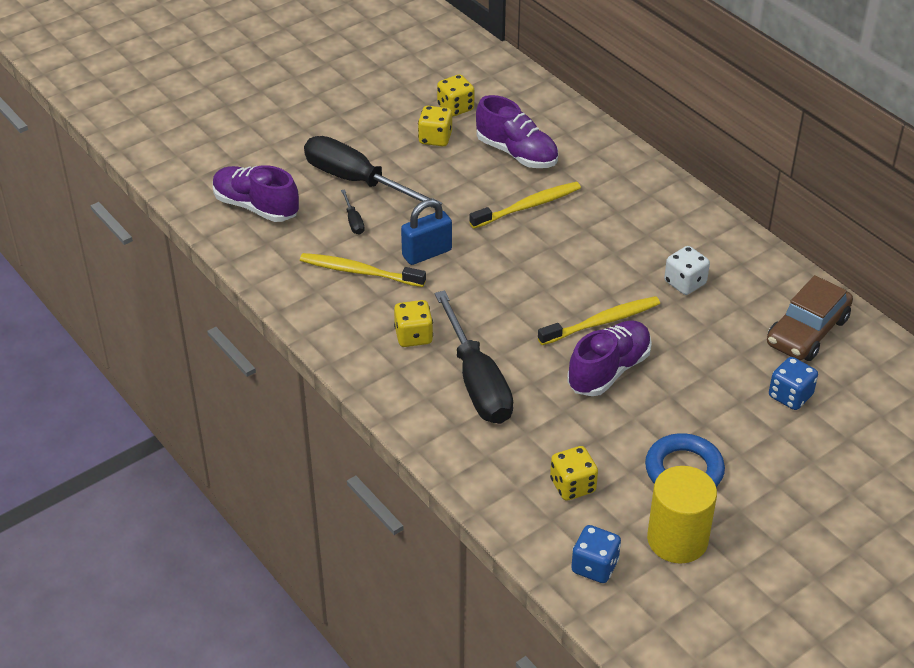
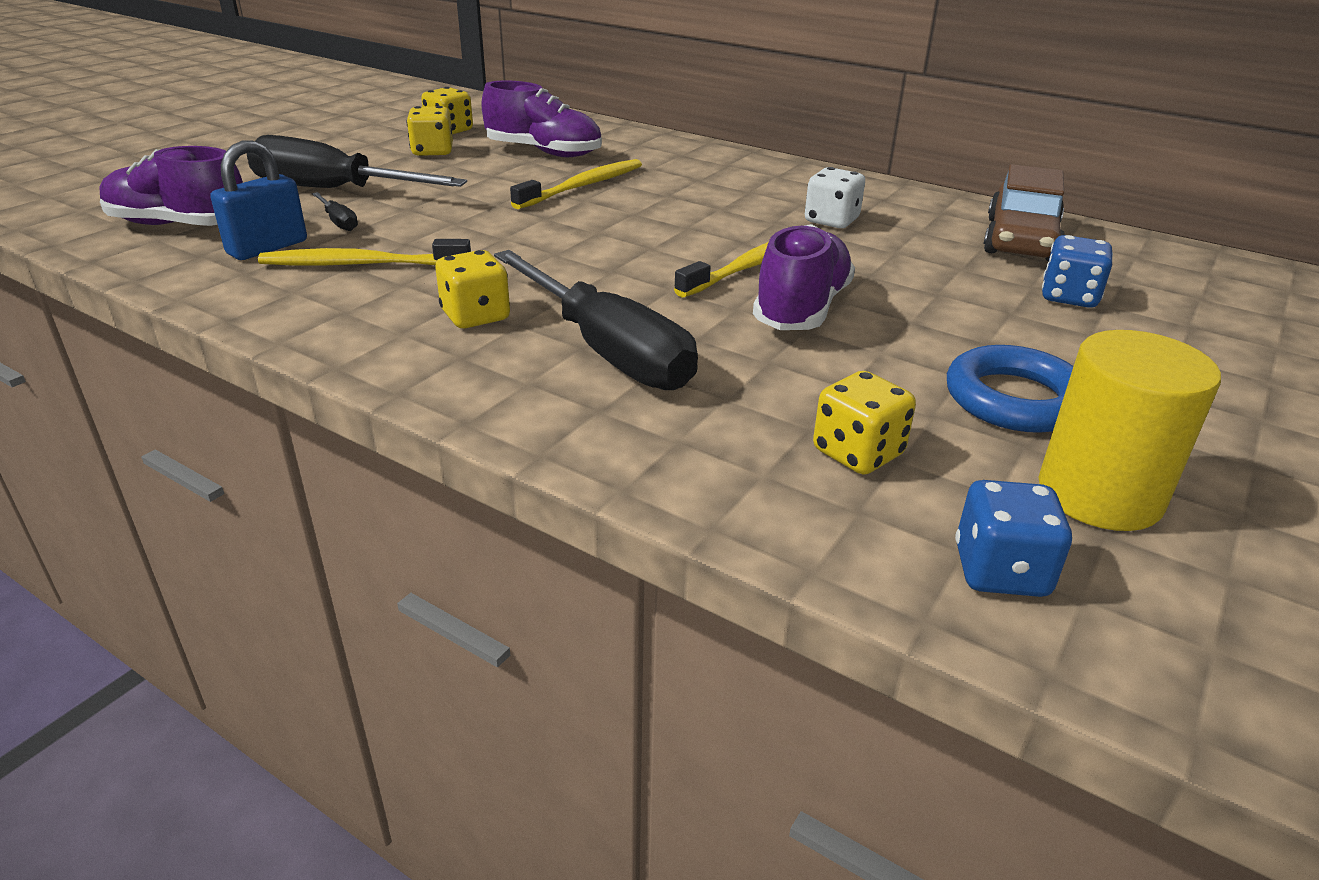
camera: 20 degrees left, 10 degrees down
(427, 253) = (461, 236): blue padlock -> blue padlock (267, 248)

